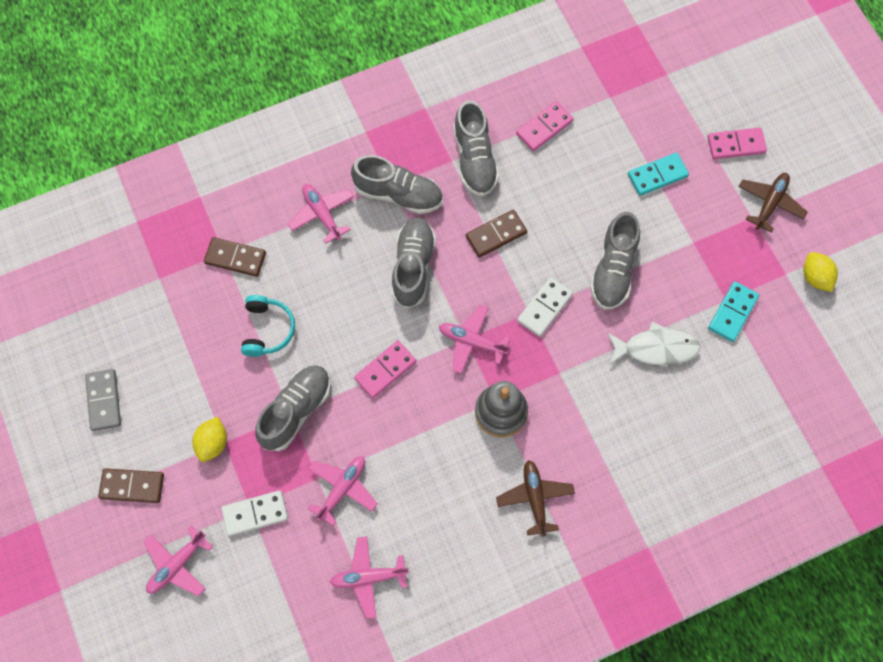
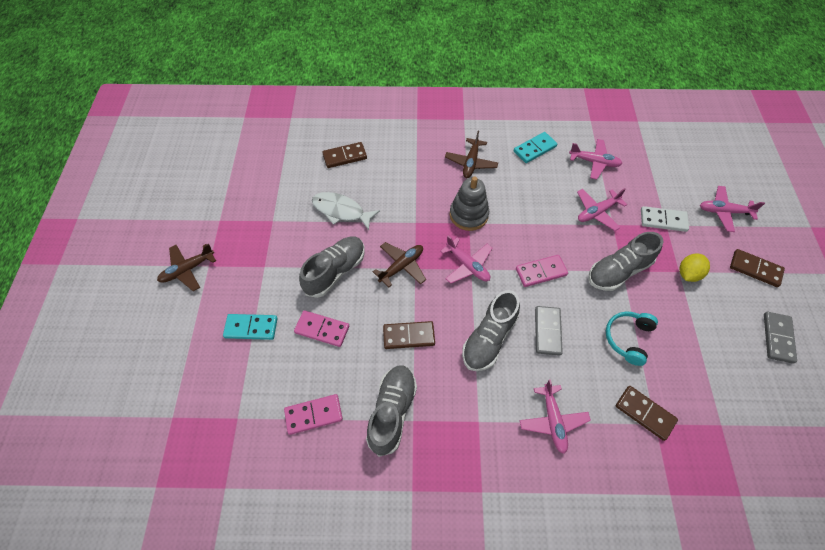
camera: 155 degrees left, 10 degrees down
(177, 565) = (724, 212): pink plane -> pink plane turned 150 degrees counterclockwise
(355, 301) = (547, 331): none -> grey domino
(398, 194) = (475, 409): grey shoe -> none
(544, 308) = (401, 266): white domino -> brown plane
(704, 432) = (345, 156): none -> brown domino
(732, 312) = (274, 211): turquoise domino -> turquoise domino (534, 149)
(736, 145) = (172, 325): pink domino -> pink domino (322, 329)
(815, 277) = (203, 210): yellow lemon -> none

